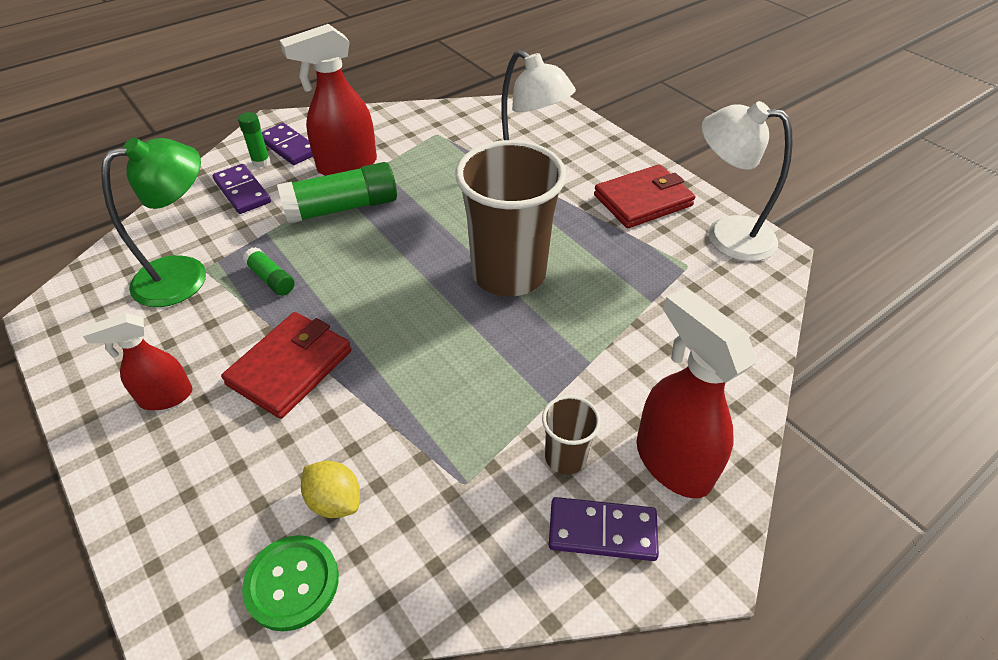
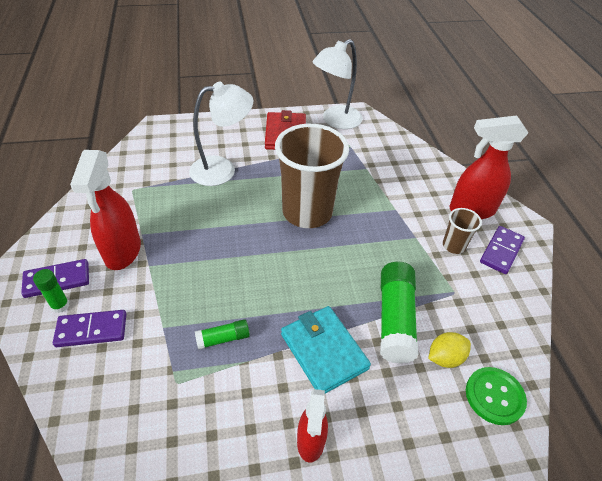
camera: 65 degrees left, 0 degrees up
(185, 275) = (174, 399): green lamp -> none
(290, 367) = (324, 351): red wallet -> turquoise wallet
(342, 208) = (173, 271): green glue stick -> green glue stick (395, 319)

